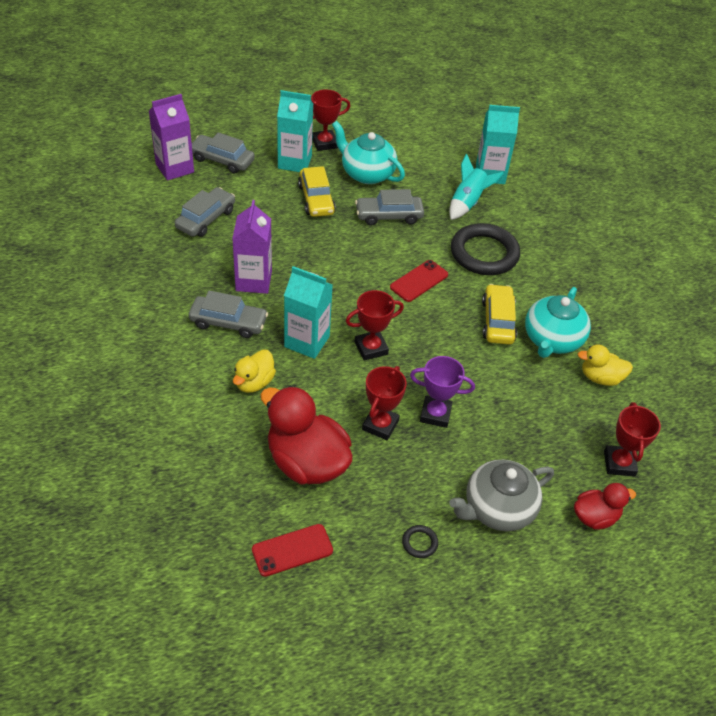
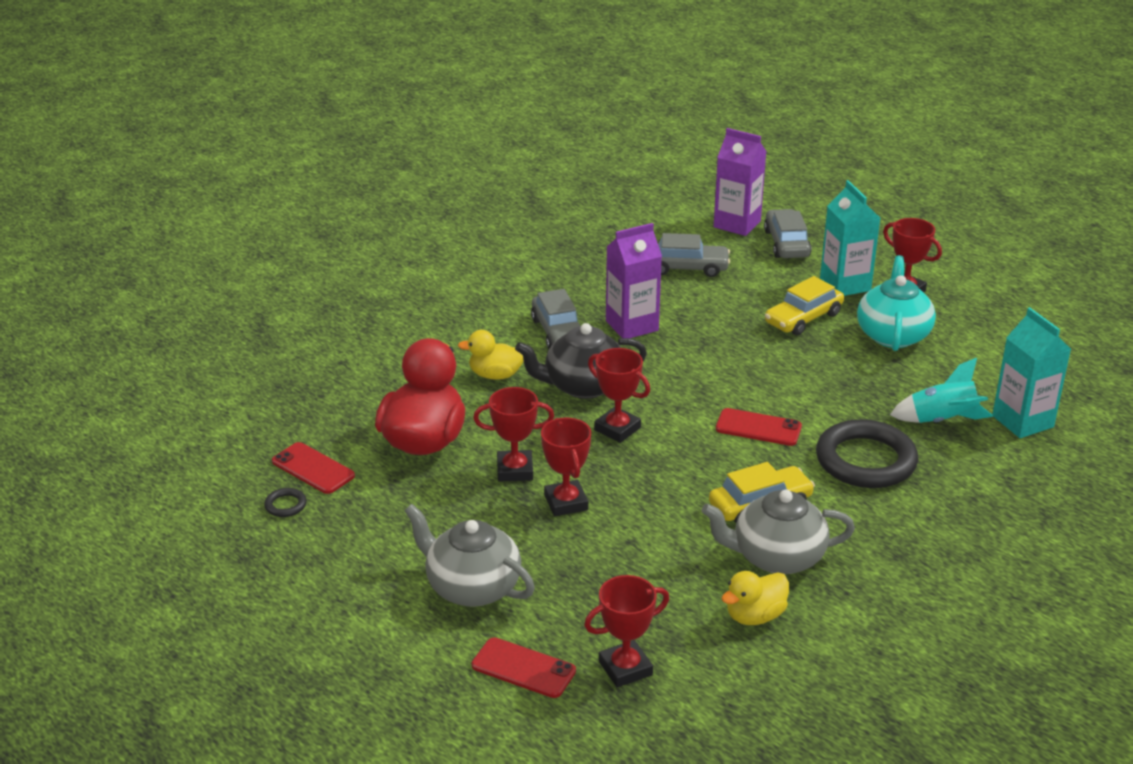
camera: 65 degrees right, 15 degrees down
(307, 341) = (583, 386): turquoise carton -> black teapot
(389, 216) = (841, 373): grey car -> none
(419, 543) = (383, 545): black ring -> black ring (285, 505)
(435, 414) = (566, 502): purple trophy -> red trophy
(552, 340) = (776, 557): turquoise teapot -> grey teapot
(595, 517) = (523, 668): red duck -> red phone
(600, 378) = (755, 616): yellow duck -> yellow duck turned 105 degrees counterclockwise

